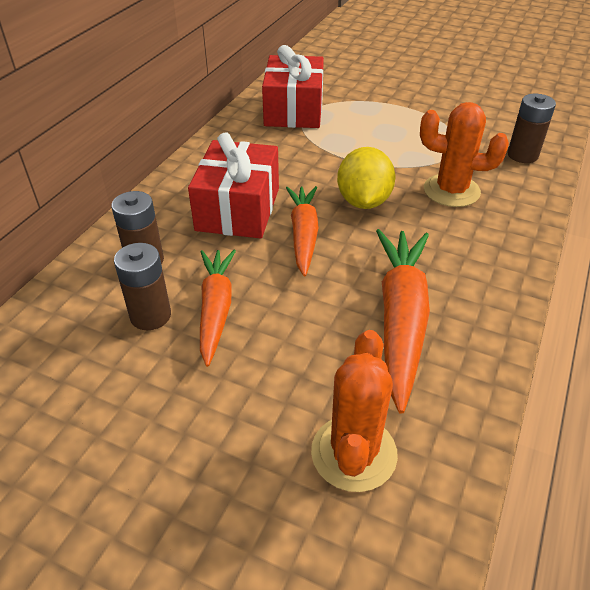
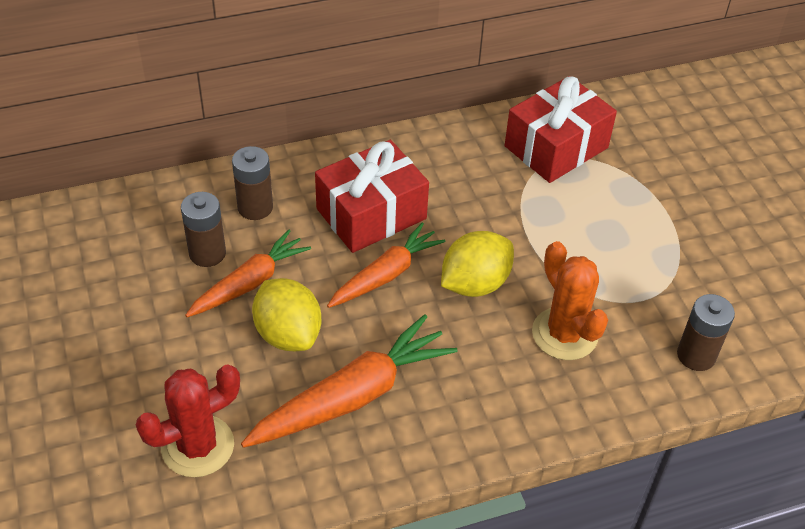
camera: 45 degrees right, 5 degrees up
(296, 318) = (288, 334): none -> yellow lemon
(354, 453) = (197, 446): orange cactus -> red cactus

